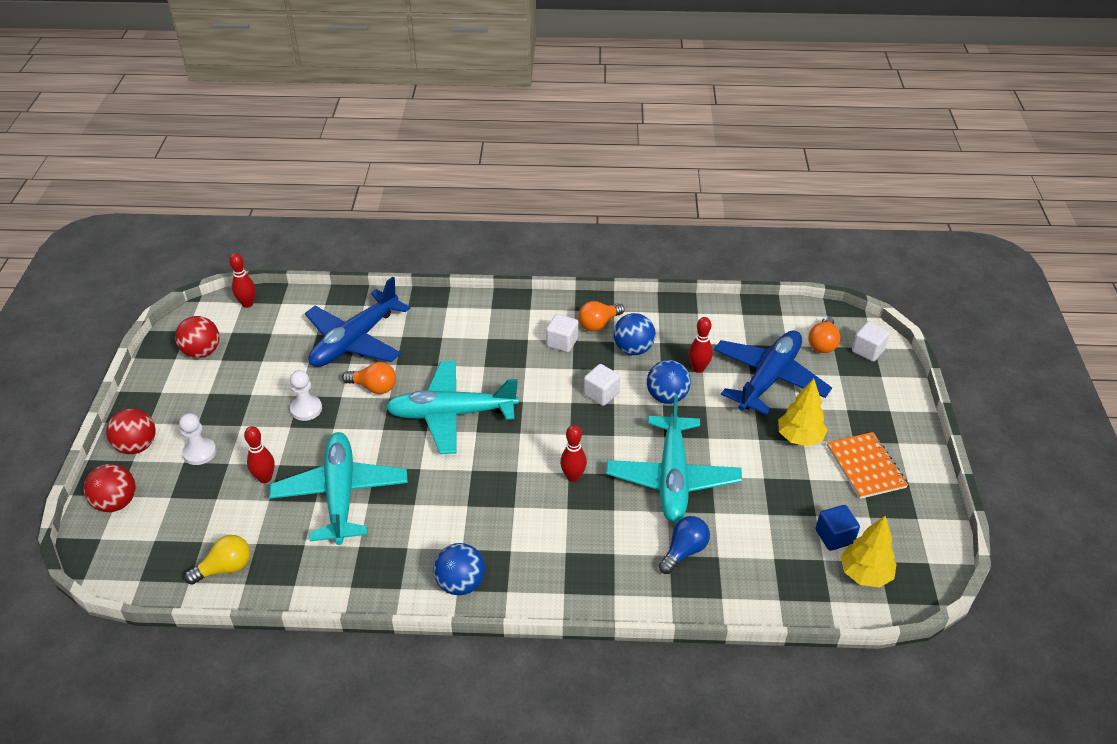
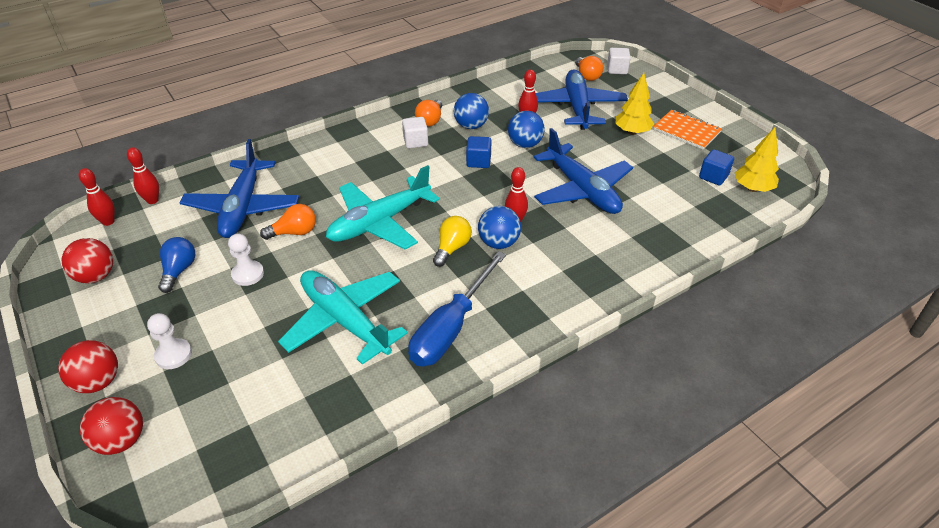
camera: 35 degrees left, 0 degrees up
(225, 568) = (294, 432): yellow light bulb -> yellow light bulb (452, 248)
(265, 478) = (261, 343): red bowling pin -> red bowling pin (152, 200)
(416, 550) = (451, 328): none -> blue screwdriver
(460, 583) = (510, 332): blue ball -> blue ball (498, 243)
(601, 394) = (478, 161): white cube -> blue cube
(672, 478) = (582, 190): turquoise plane -> blue plane
(684, 551) = (638, 229): blue light bulb -> blue light bulb (179, 271)

